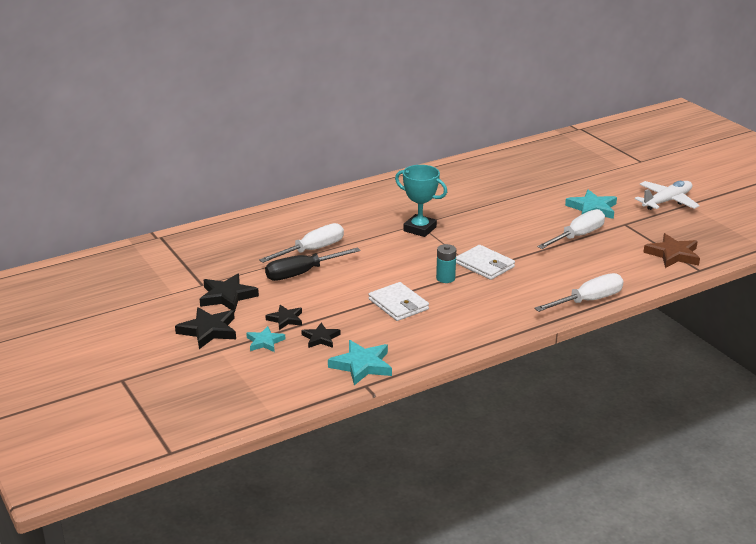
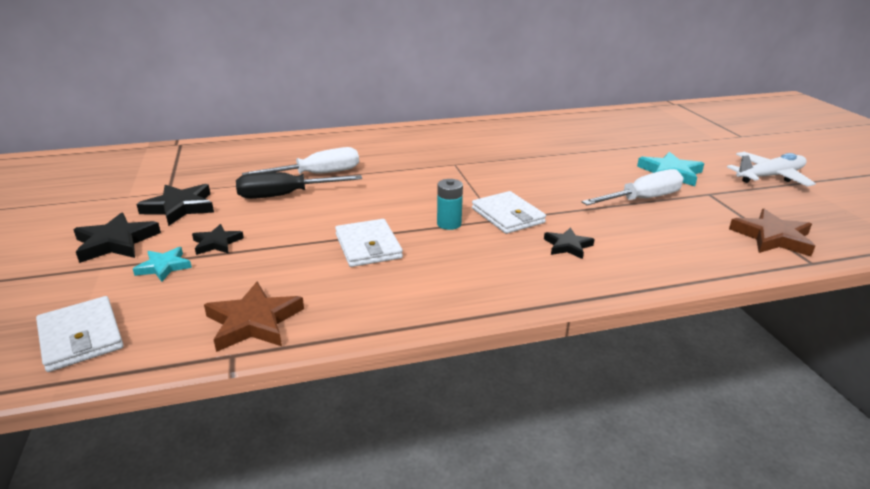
camera: 15 degrees right, 0 degrees up
(259, 392) = (81, 337): none -> white wallet
(321, 338) = (235, 274): black star -> black star (567, 246)
(362, 365) = (254, 322): turquoise star -> brown star
(420, 229) = (453, 169): turquoise trophy -> none
(588, 301) = (632, 281): white screwdriver -> none

